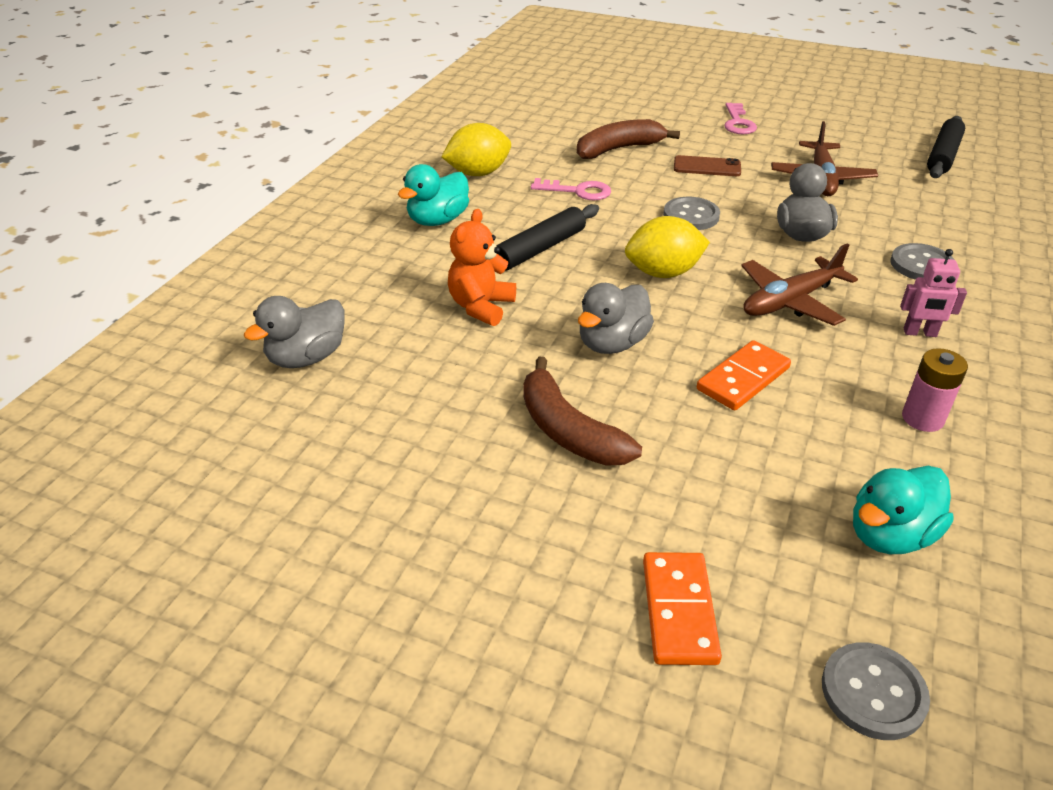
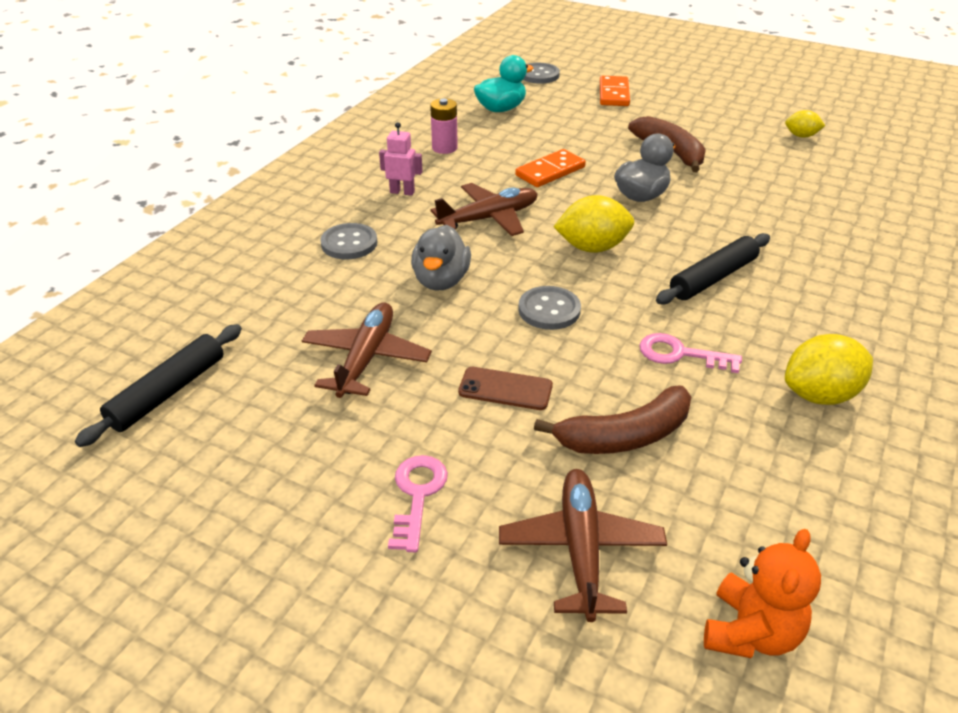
camera: 175 degrees left, 0 degrees up
(307, 357) = (873, 197): grey duck -> none
(338, 485) = (801, 136): none -> yellow lemon
(438, 220) = (836, 319): turquoise duck -> none
(481, 307) = (753, 226): orange teddy bear -> orange teddy bear (750, 632)
(639, 110) = (580, 549): none -> brown plane

